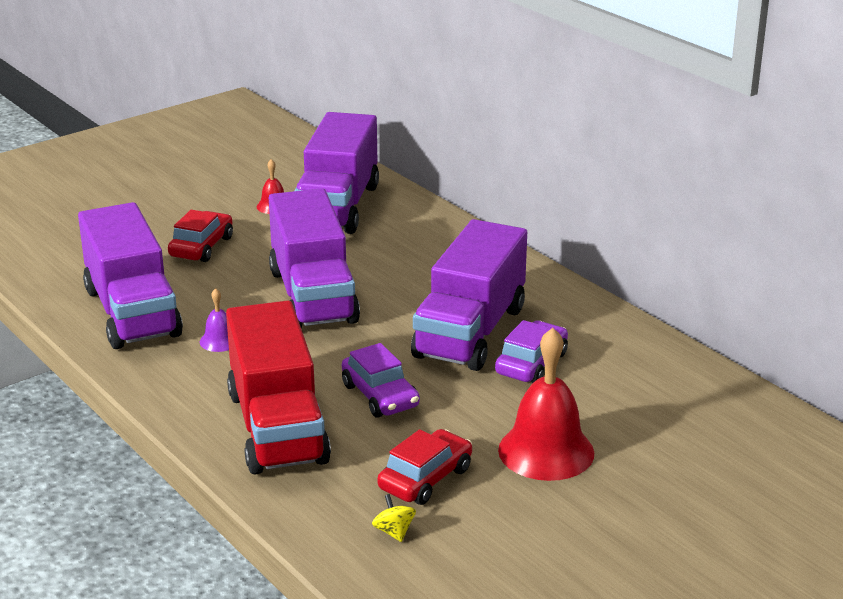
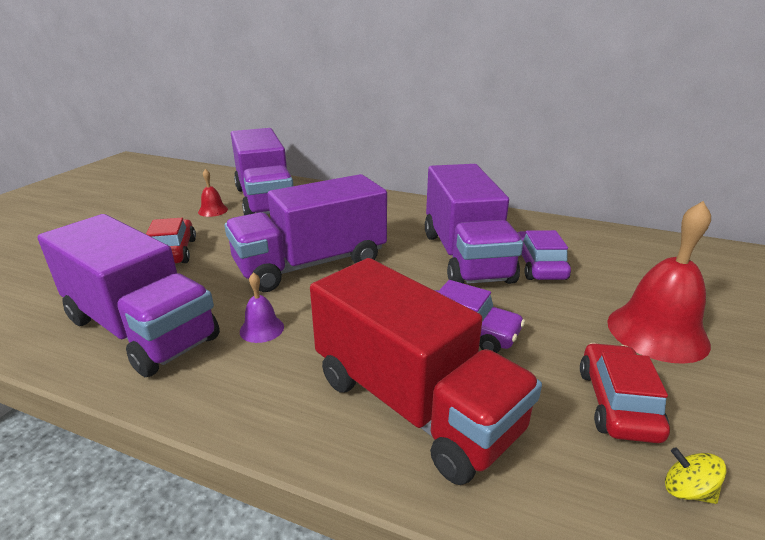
camera: 30 degrees left, 0 degrees up
(313, 296) = (311, 264): purple truck -> purple truck turned 105 degrees clockwise

